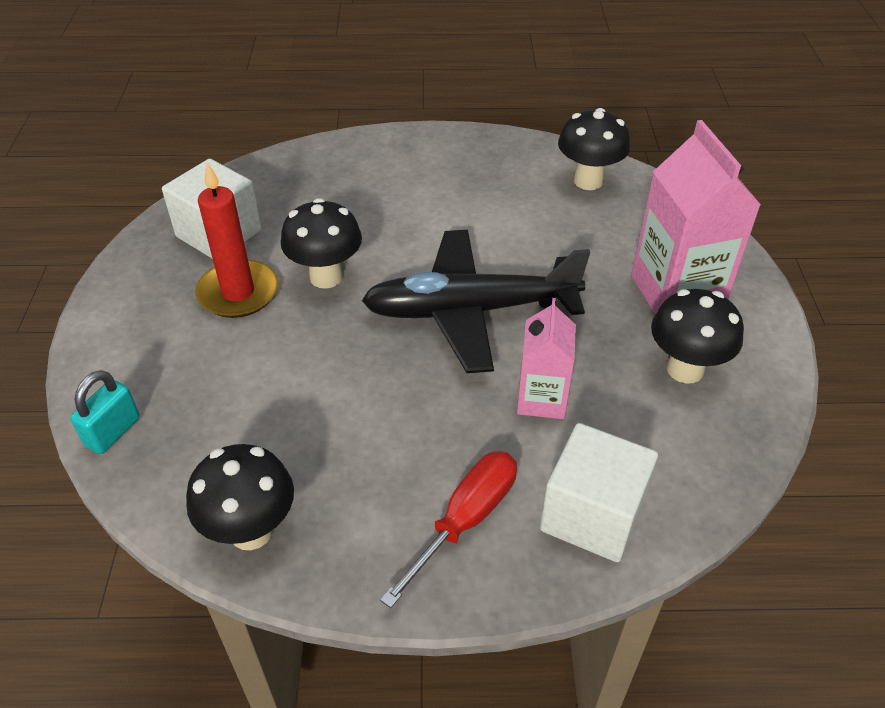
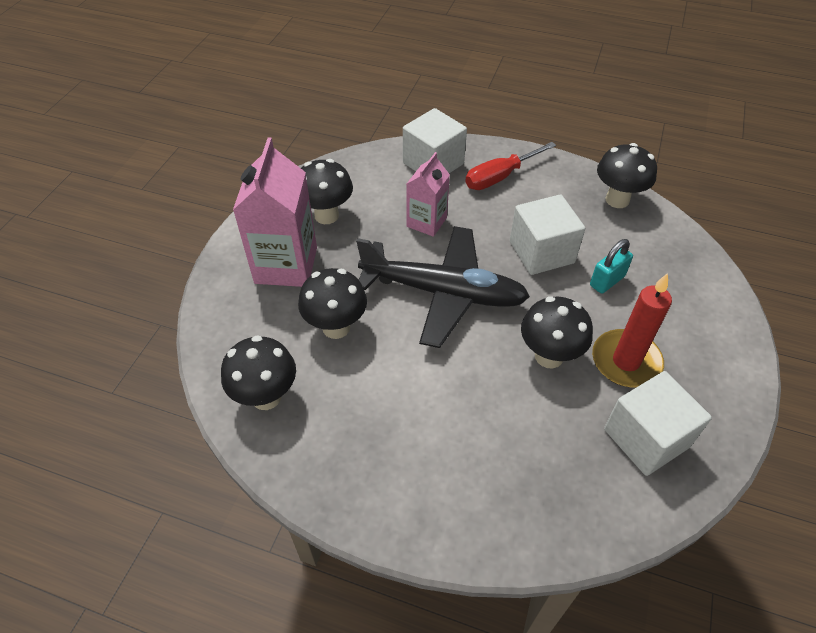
camera: 160 degrees left, 5 degrees up
(113, 432) = (709, 273): turquoise padlock -> turquoise padlock (607, 281)
(361, 398) = (541, 252): none -> white cube
(568, 247) = (336, 327): none -> black mushroom

